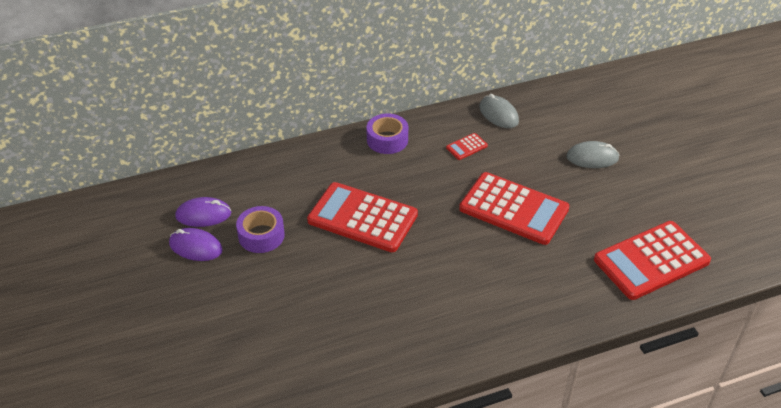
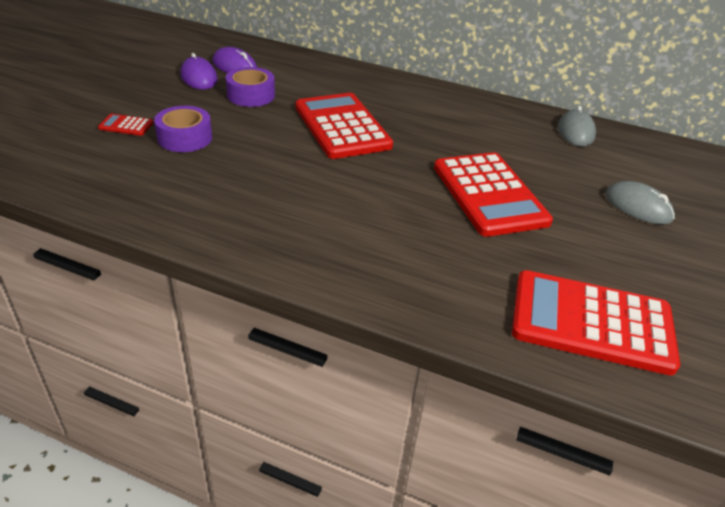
camera: 40 degrees right, 5 degrees down
(387, 140) = (442, 98): purple tape -> purple tape (185, 138)
(466, 147) = (509, 135): red calculator -> red calculator (126, 125)

